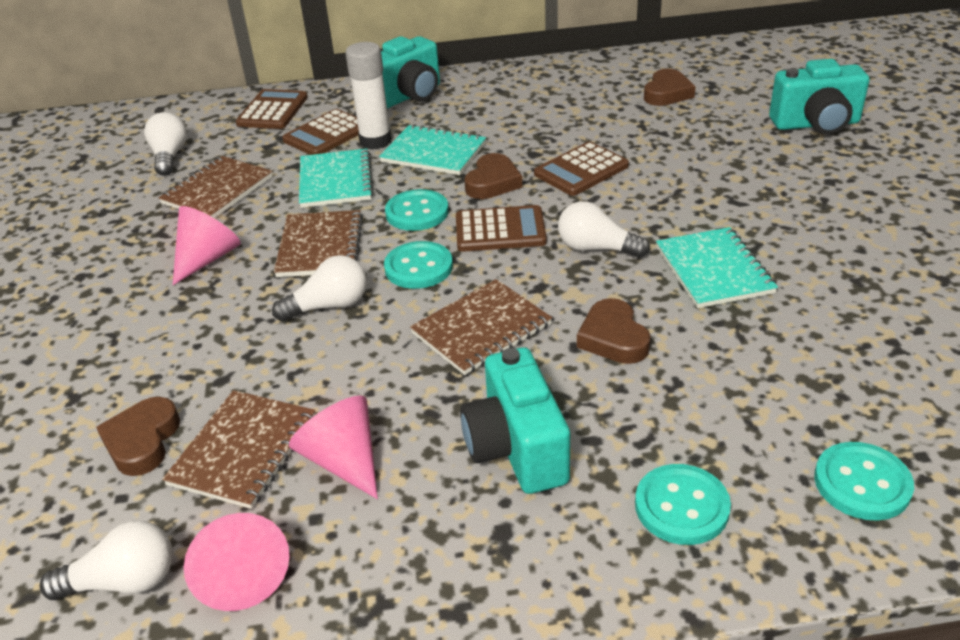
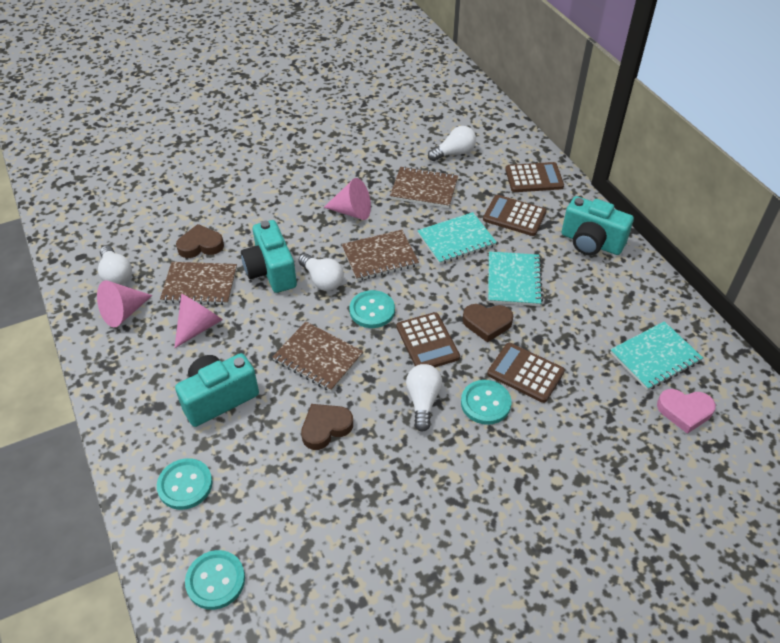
camera: 70 degrees right, 10 degrees up
(375, 141) = (516, 244): white glue stick -> none
(417, 212) = (433, 292): turquoise button -> turquoise button (485, 403)
(667, 93) = (684, 411): brown heart -> pink heart
(714, 270) = (418, 477): turquoise notebook -> turquoise notebook (655, 357)
(816, 124) = (682, 538): turquoise camera -> turquoise camera (271, 271)

